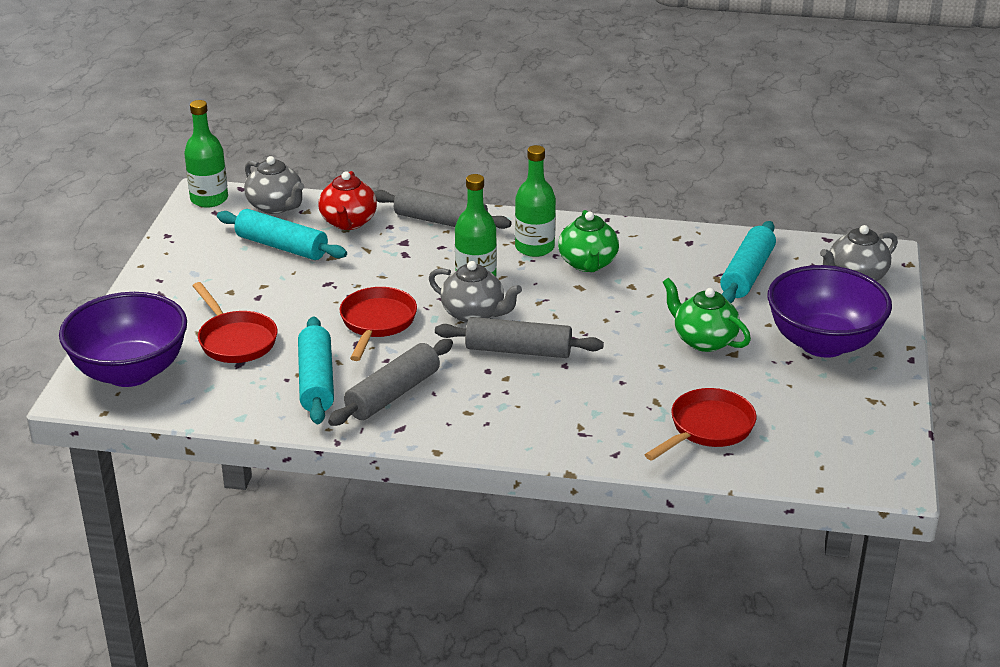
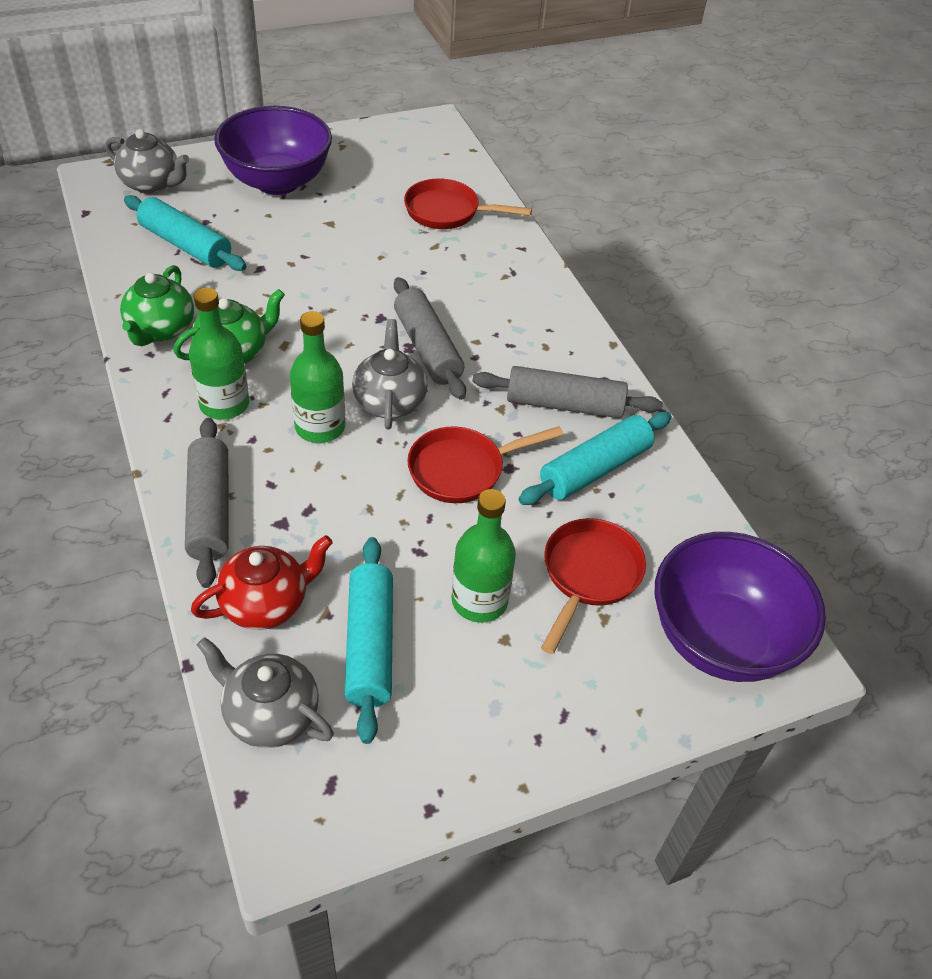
camera: 125 degrees left, 15 degrees up
(209, 199) = (297, 822): green bottle -> green bottle (479, 600)
(276, 206) = (270, 714): grey teapot -> grey teapot turned 75 degrees counterclockwise
(703, 340) = (322, 243): green teapot -> green teapot (161, 330)
(747, 273) = (185, 245): turquoise rolling pin -> turquoise rolling pin turned 45 degrees clockwise

